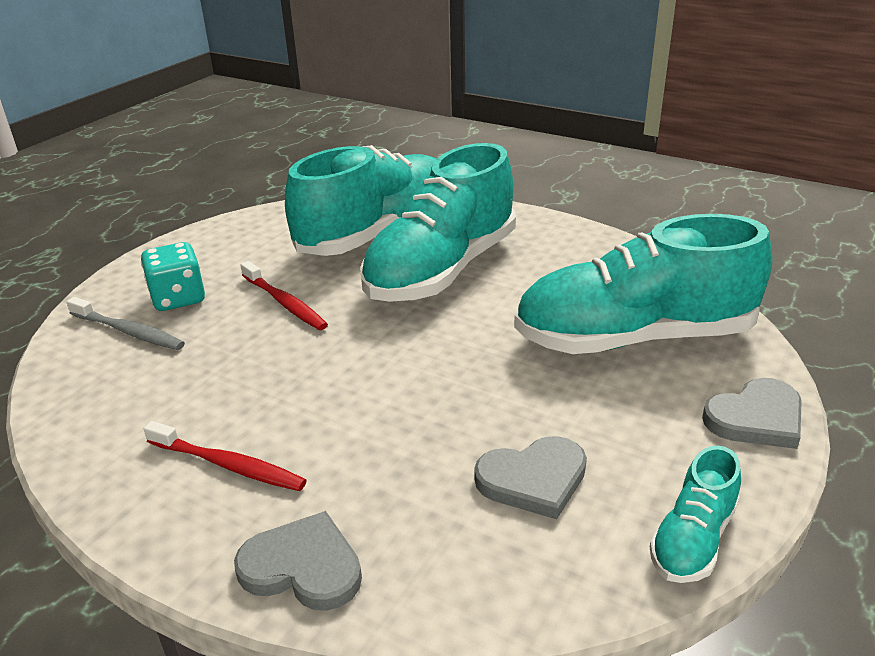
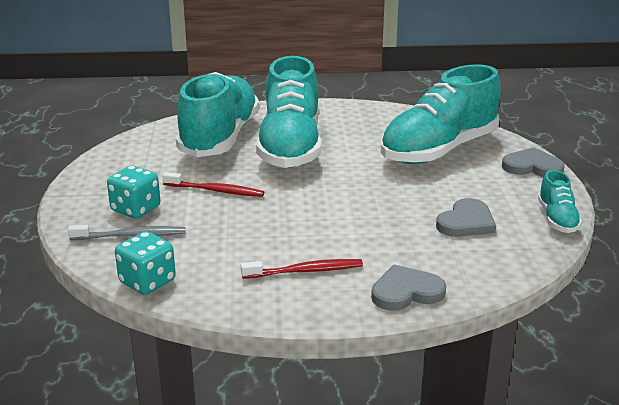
camera: 35 degrees left, 5 degrees down
(61, 401) = (147, 282): none -> turquoise dice
(756, 418) = (532, 166): grey heart -> grey heart turned 105 degrees counterclockwise

